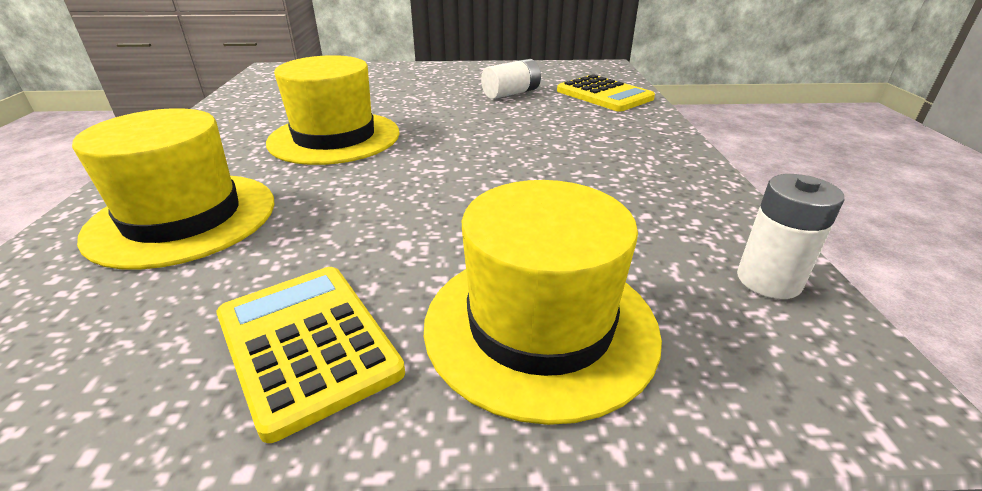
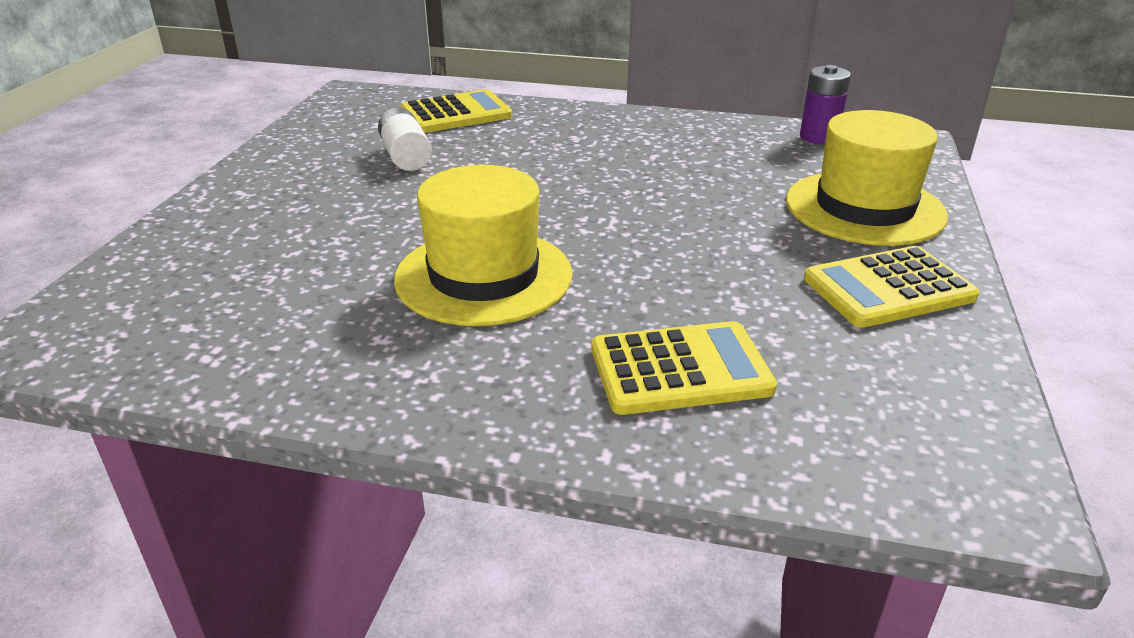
camera: 75 degrees left, 0 degrees up
(183, 218) = (680, 370): yellow hat -> yellow calculator
(768, 280) = (819, 137): white battery -> purple battery

